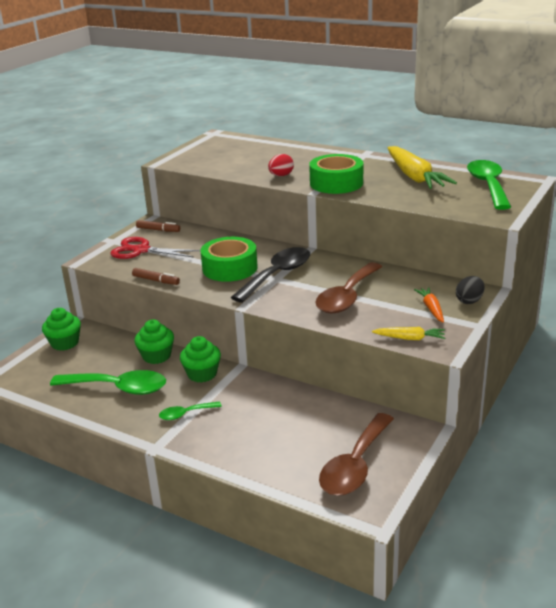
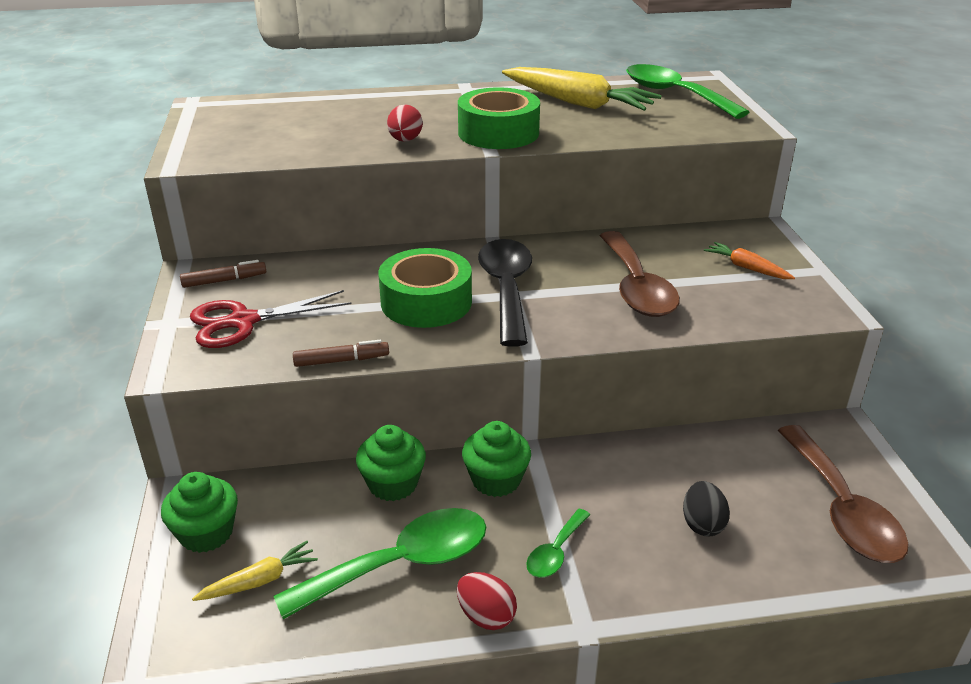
camera: 40 degrees left, 5 degrees up
(123, 423) = (486, 616): none -> red egg
(409, 338) = (784, 313): yellow carrot -> yellow carrot (259, 581)
(469, 301) = (767, 244): black egg -> black egg (702, 524)

